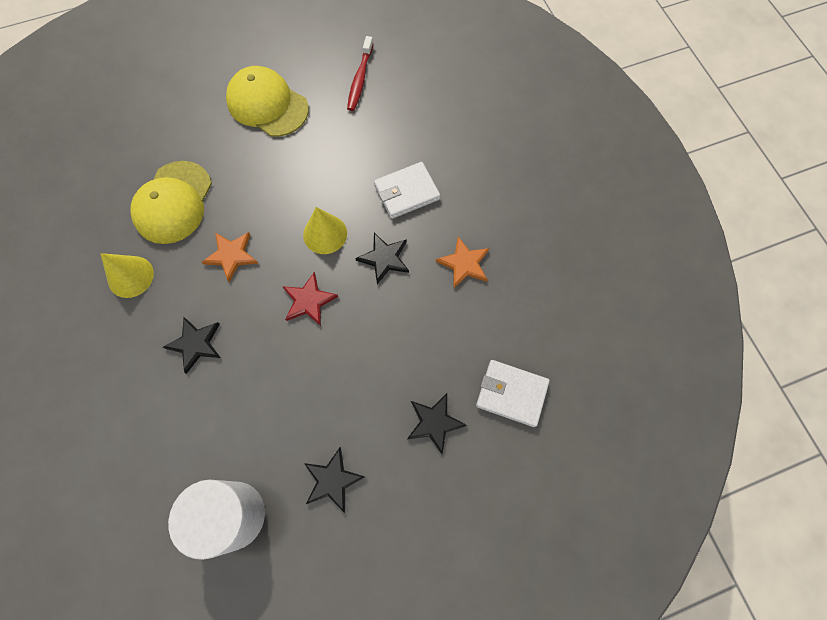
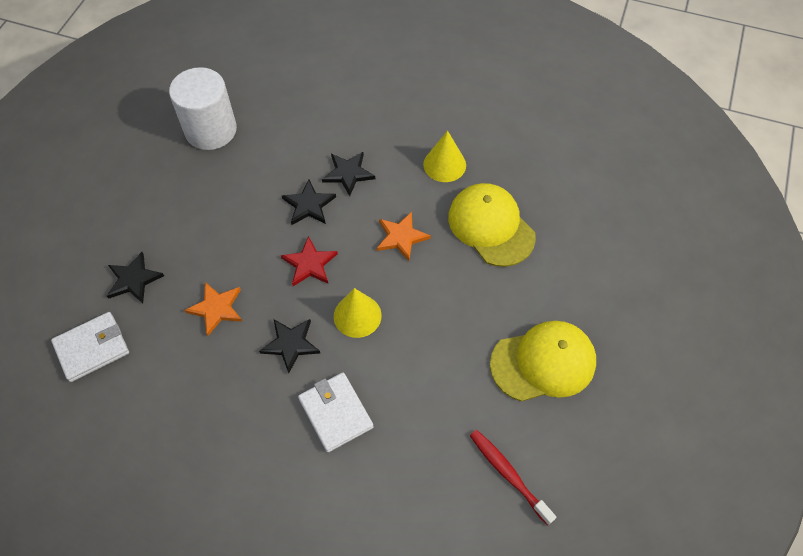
camera: 130 degrees right, 10 degrees down
(332, 480) = (169, 193): black star -> black star (309, 205)
(406, 192) = (335, 413): white wallet -> white wallet turned 45 degrees counterclockwise
(464, 263) = (223, 404): orange star -> orange star (216, 308)

